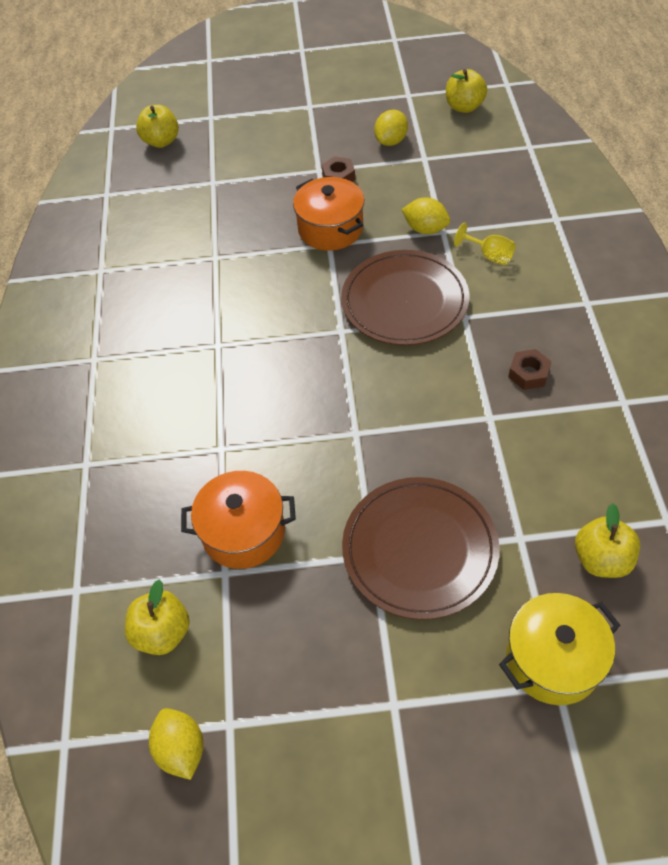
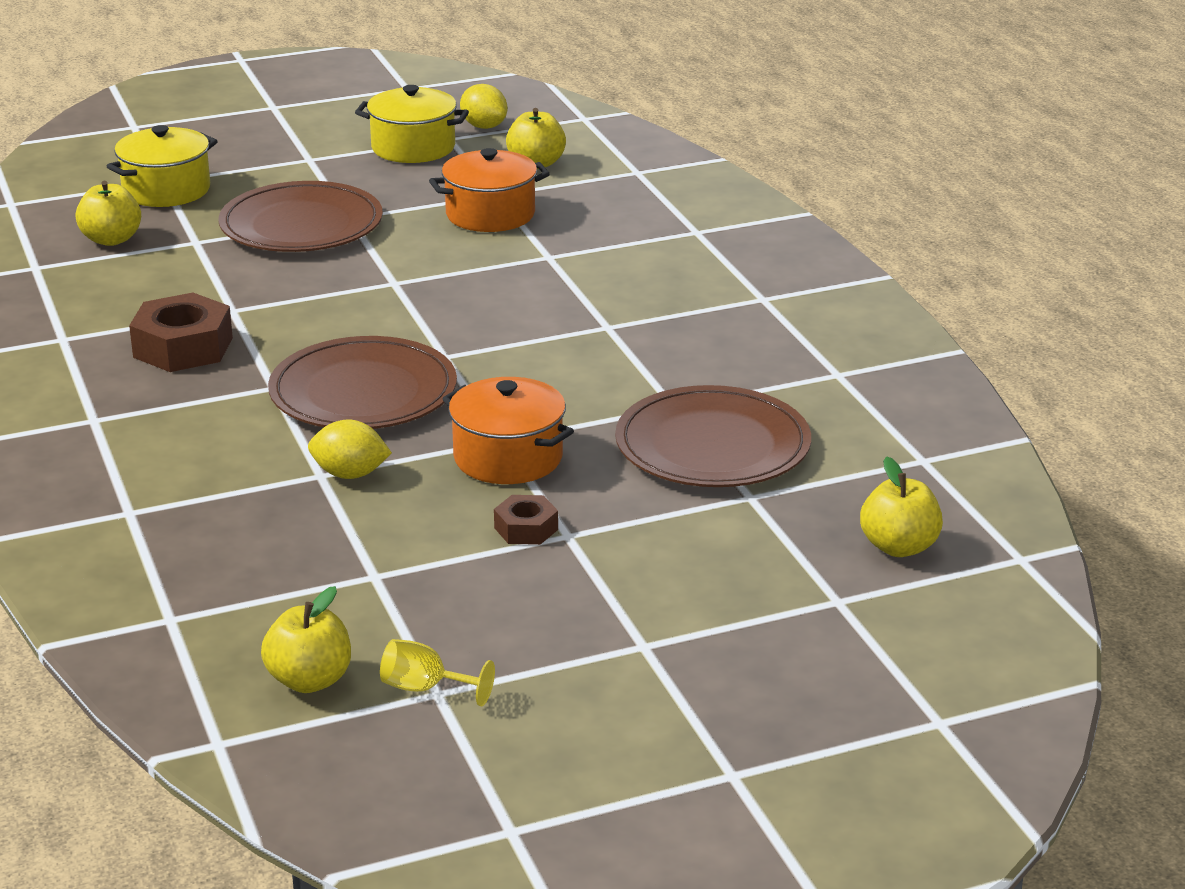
camera: 160 degrees right, 25 degrees down
(211, 221) = (712, 445): none -> brown plate
(275, 707) = (413, 148): none -> yellow pot
(391, 141) = (447, 597): yellow lemon -> none
(489, 256) = (241, 454): yellow goblet -> yellow goblet (425, 688)
(528, 374) = (183, 347): brown nut -> brown nut, size x1.83

